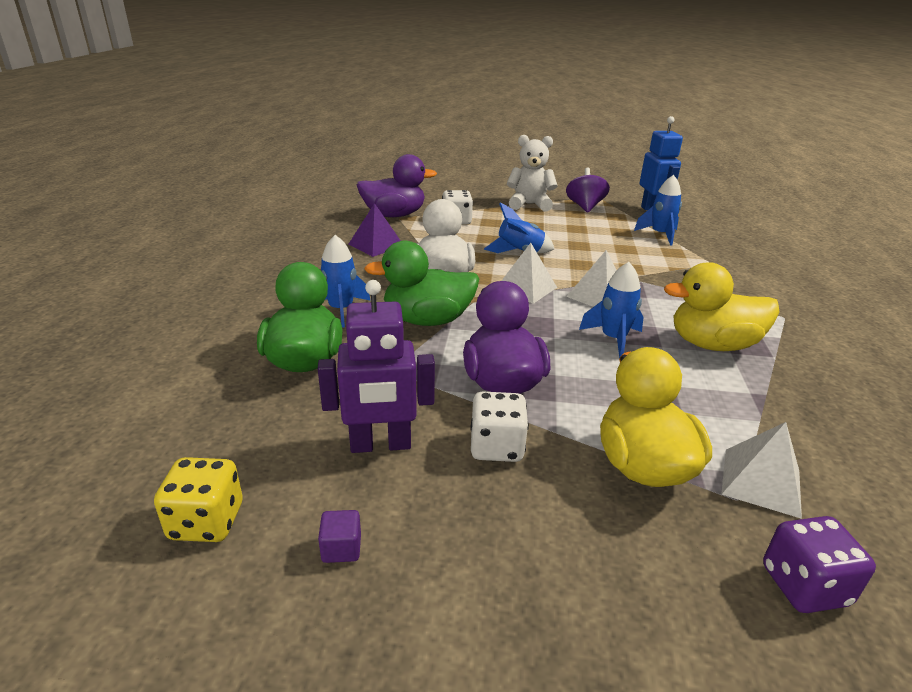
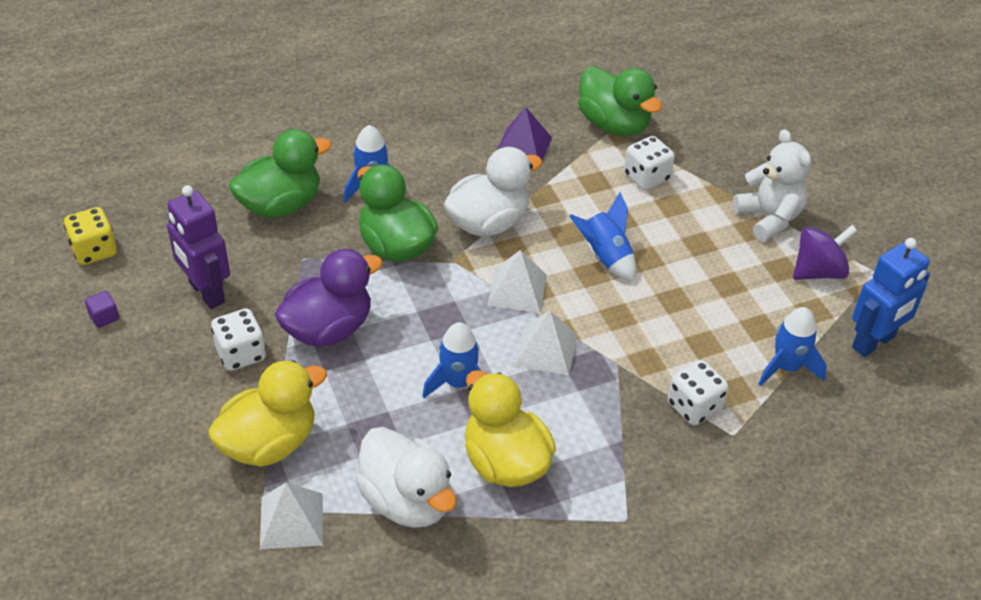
camera: 60 degrees right, 15 degrees up
(394, 215) = (614, 124): purple duck -> green duck
(681, 267) = (694, 406): none -> white dice
(746, 403) = (407, 501): none -> white duck
(804, 585) = (188, 553): purple dice -> none

